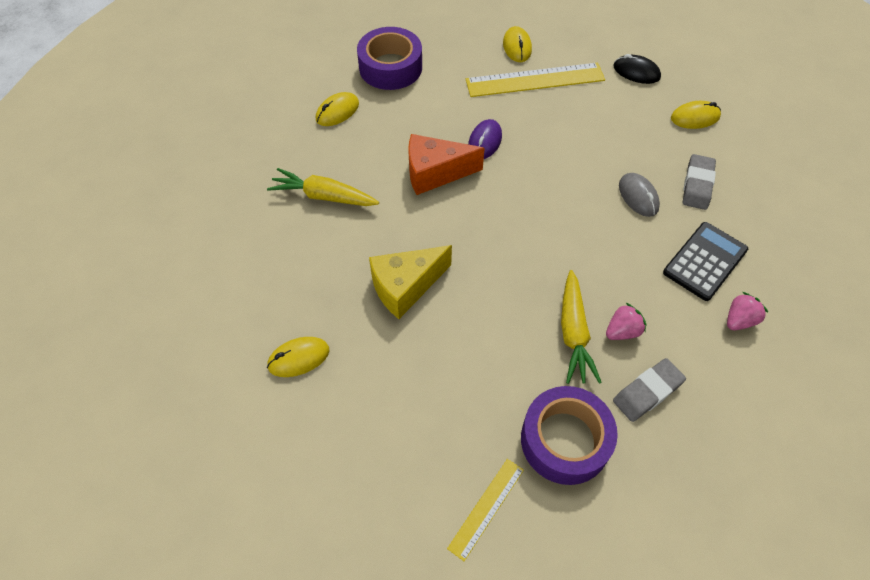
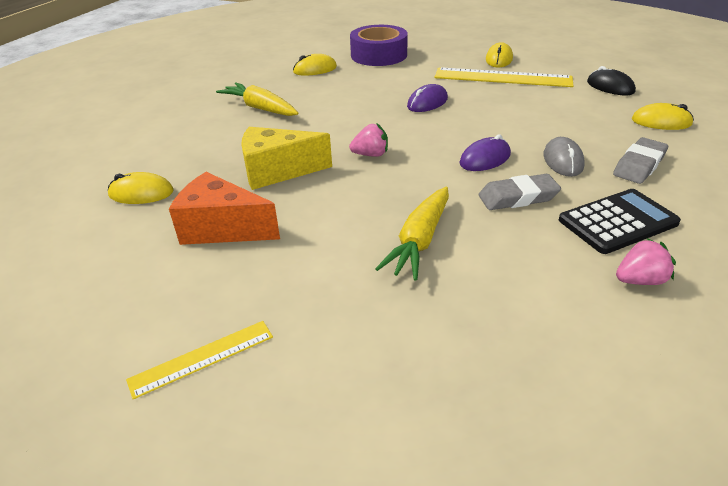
camera: 25 degrees right, 20 degrees down
(435, 173) = (366, 112): orange cheese -> orange cheese (222, 228)
(565, 440) = (341, 326): purple tape -> none
(575, 213) = (485, 159): none -> purple mouse
(622, 331) = (478, 253): pink strawberry -> pink strawberry (371, 155)
(647, 392) = (475, 312): grey eraser -> grey eraser (518, 197)

